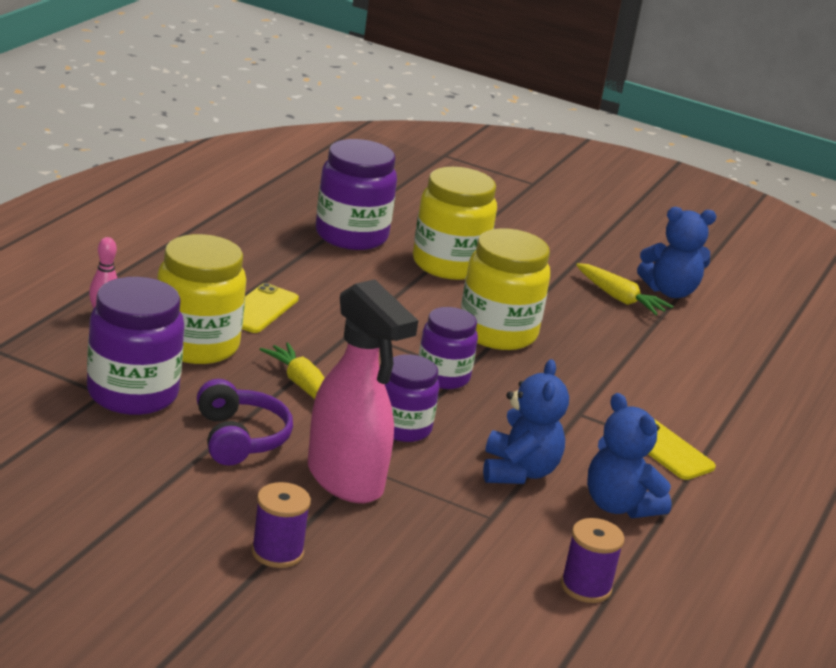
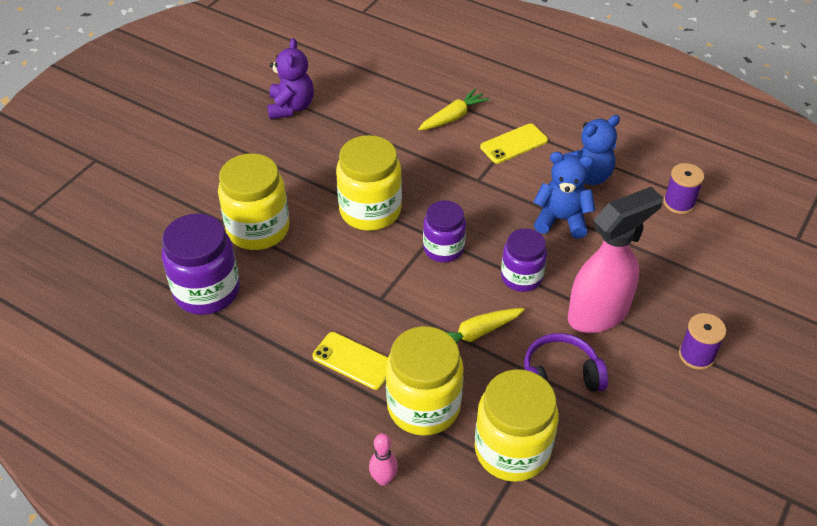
camera: 80 degrees left, 20 degrees up
(132, 394) = (512, 450): purple jar -> yellow jar
(619, 298) = (305, 136): yellow carrot -> yellow carrot (453, 117)
(670, 291) = (291, 107): blue teddy bear -> purple teddy bear

